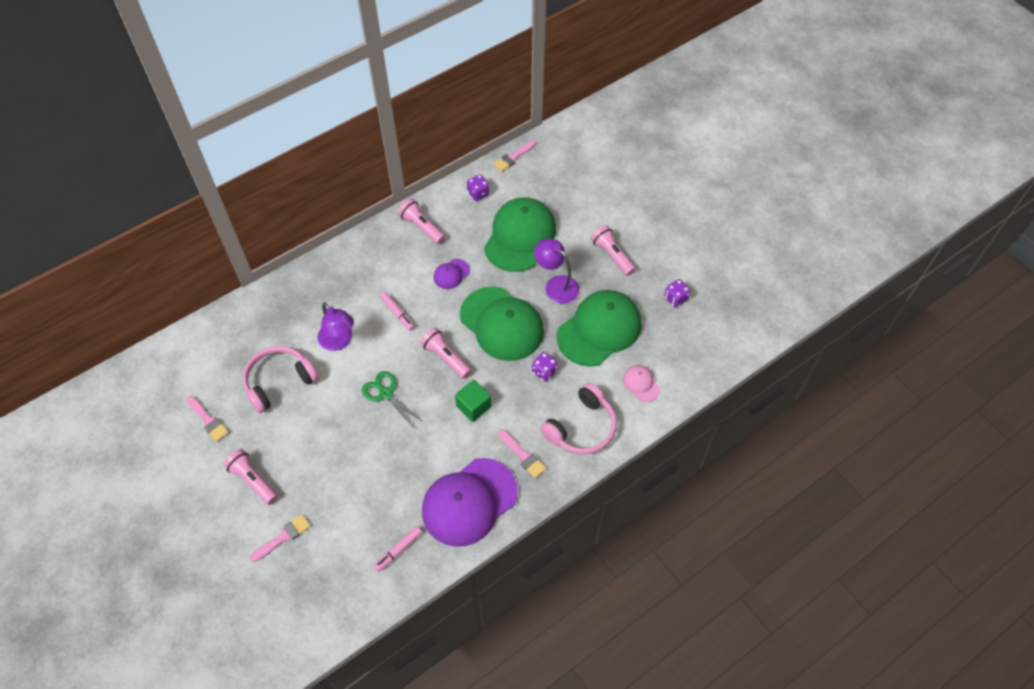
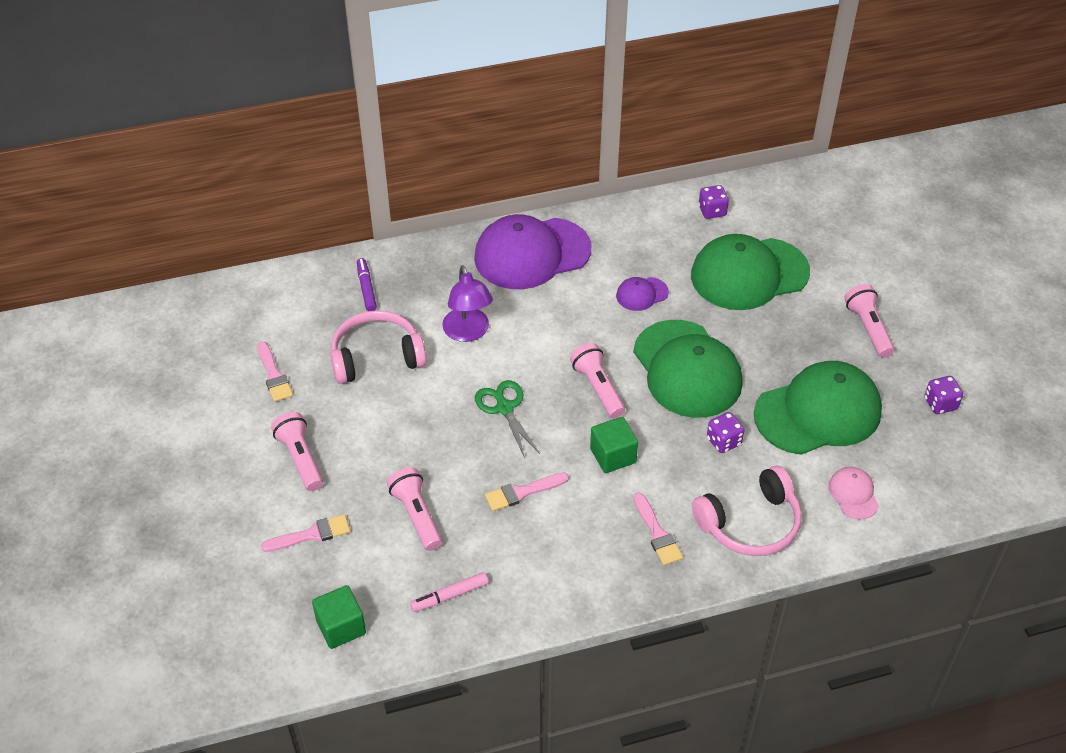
camera: 20 degrees right, 10 degrees down
(251, 328) = (366, 288): none -> purple marker
(330, 600) = (341, 627): none -> green cube
(397, 313) = (555, 320): pink marker -> none
(421, 227) = (623, 231): pink flashlight -> pink flashlight (416, 515)
(469, 502) = (564, 567): purple cap -> purple cap (532, 254)
(513, 157) = (774, 181): pink brush -> pink brush (522, 492)
(520, 236) = (749, 274): green cap -> green cap turned 150 degrees counterclockwise
(556, 285) = (777, 343): purple lamp -> none

